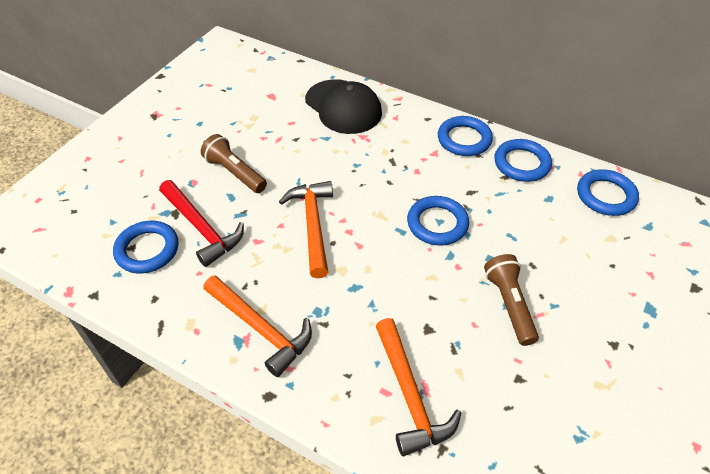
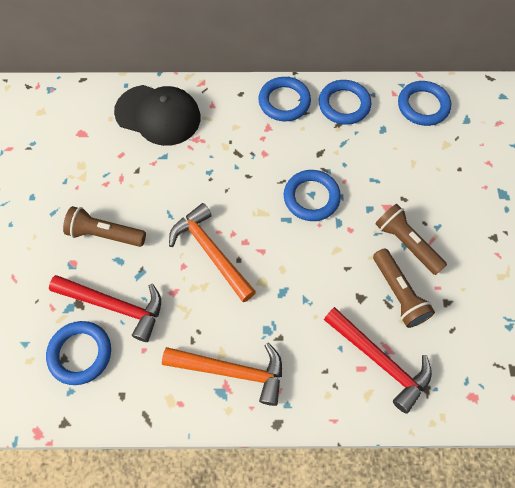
camera: 30 degrees left, 15 degrees up
(409, 394) = (379, 360): orange hammer -> red hammer
(471, 344) = (398, 293): none -> brown flashlight

